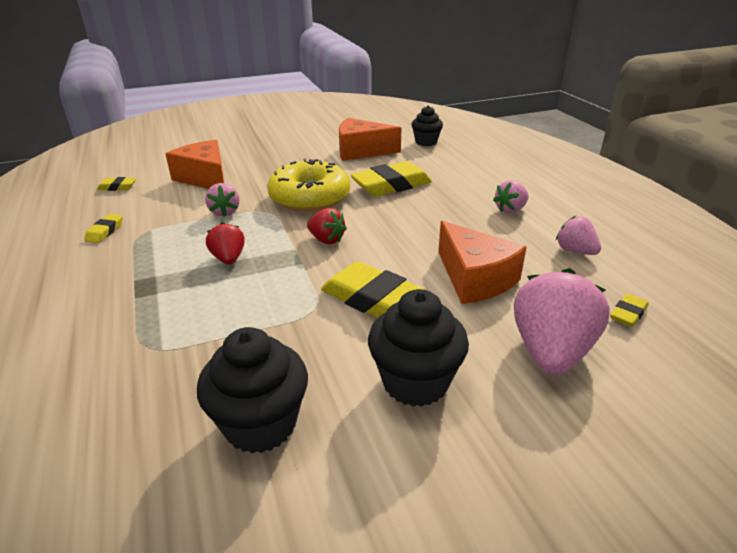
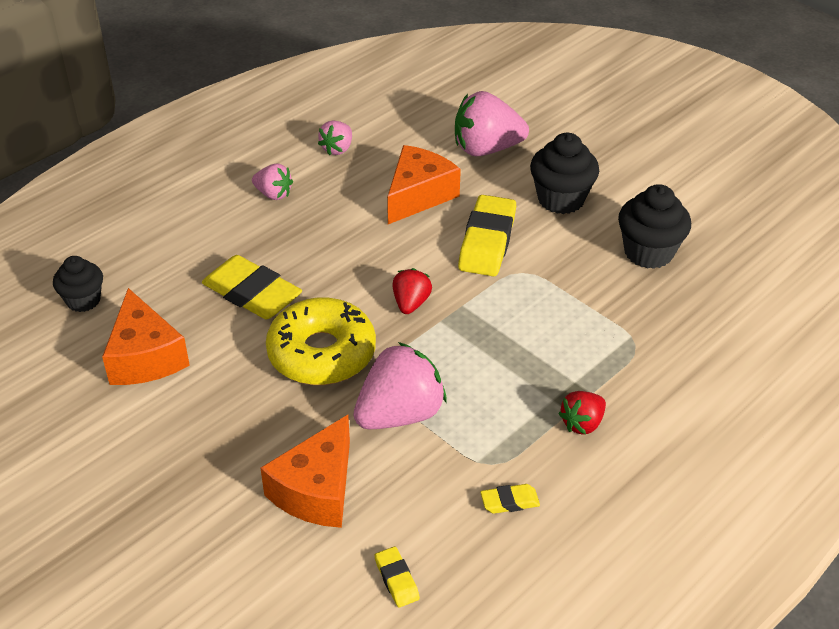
camera: 115 degrees left, 10 degrees up
(225, 212) = (400, 414): pink strawberry -> pink strawberry, size x1.85
(228, 259) = (490, 360): red strawberry -> red strawberry (582, 423)
(628, 314) = (417, 120): yellow eraser -> none

